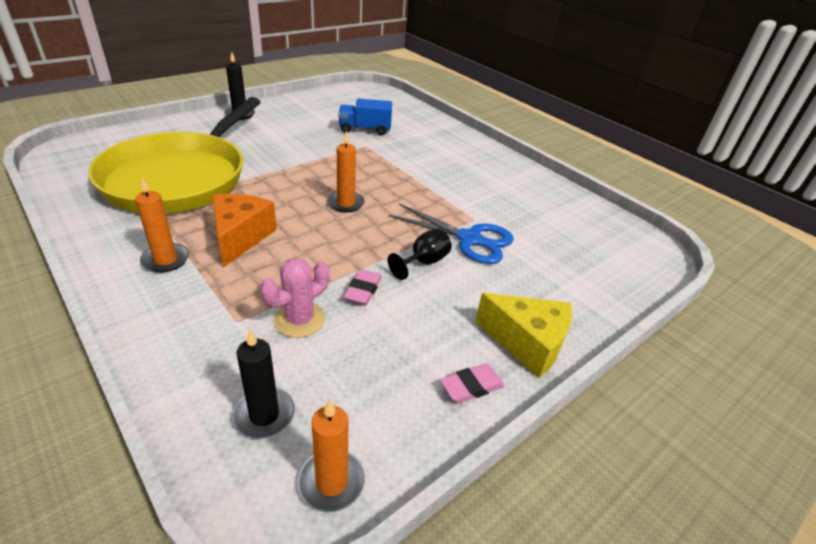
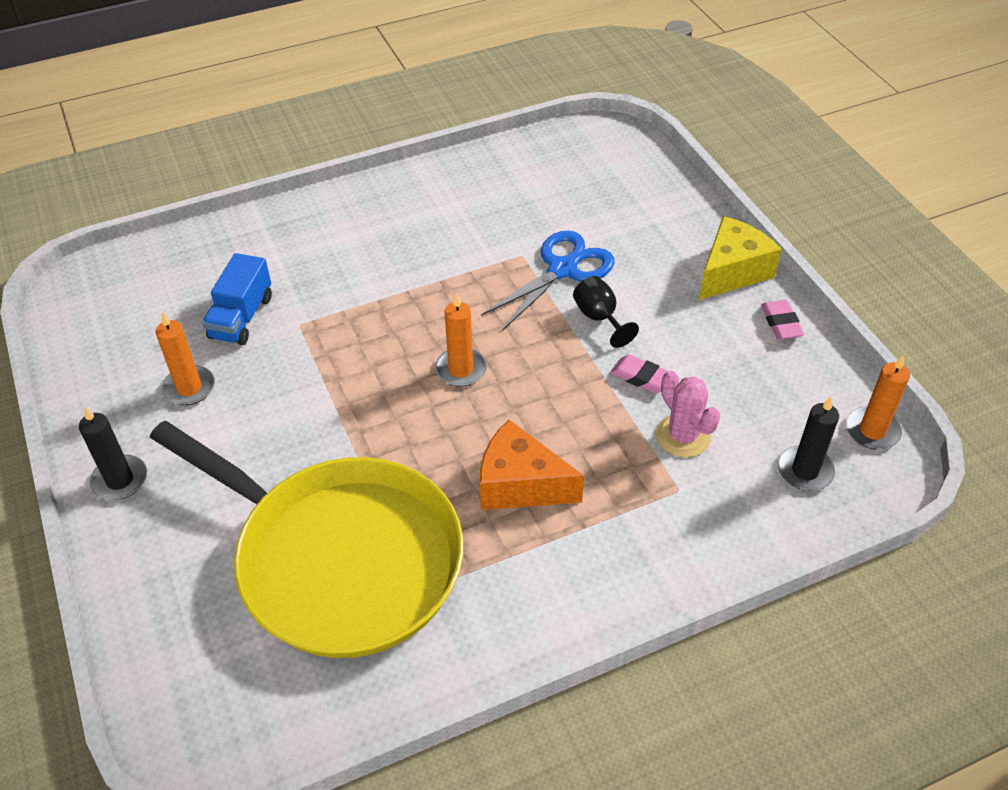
camera: 70 degrees left, 10 degrees up
(166, 260) = (557, 562): orange candle -> orange candle (189, 388)

